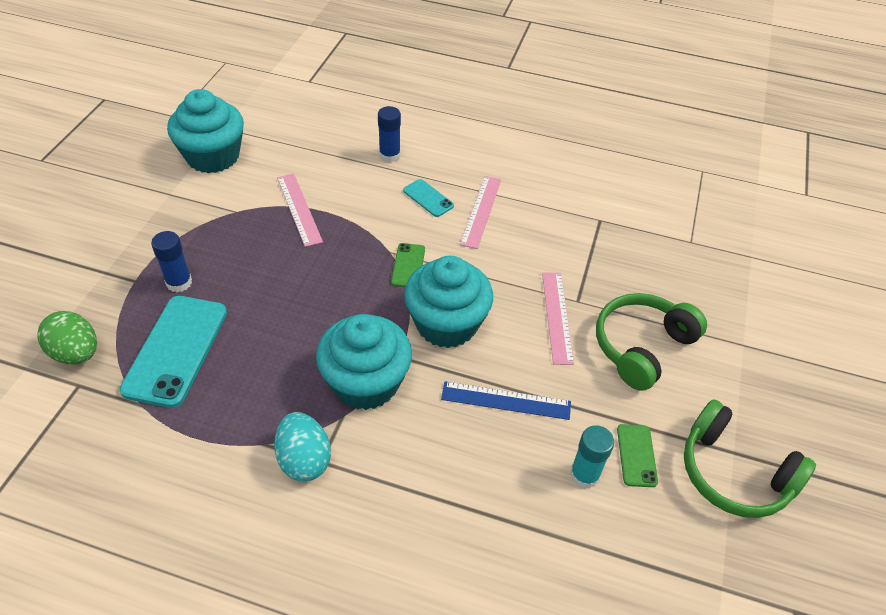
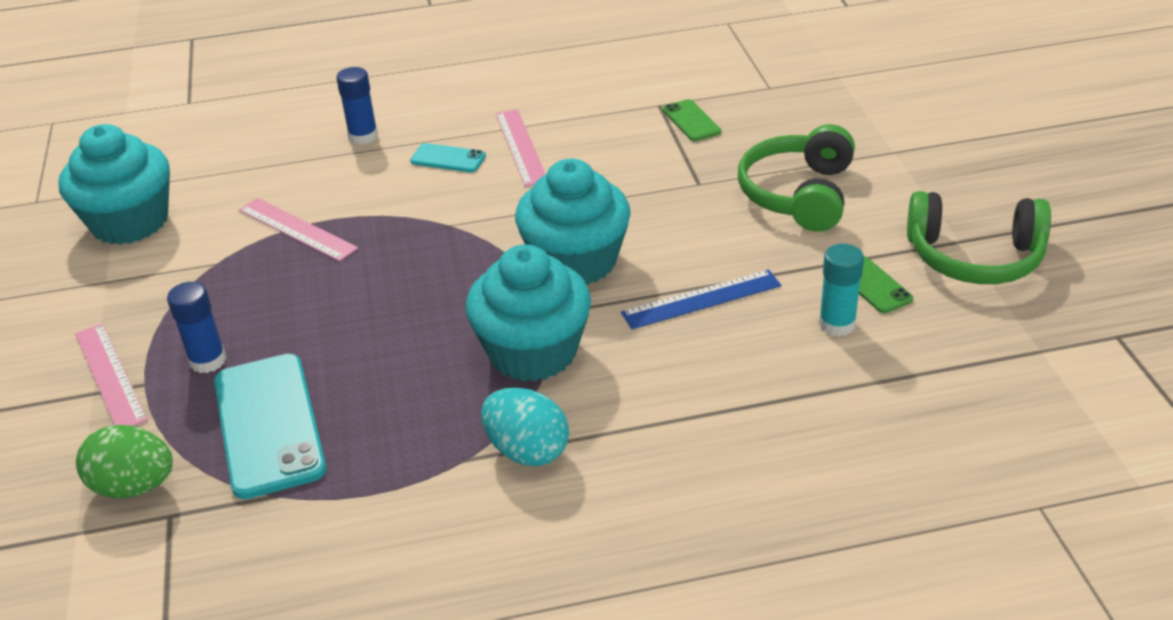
camera: 25 degrees left, 10 degrees down
(408, 265) = (482, 228): green phone -> green phone (691, 121)
(557, 316) = (689, 206): pink ruler -> pink ruler (110, 376)

